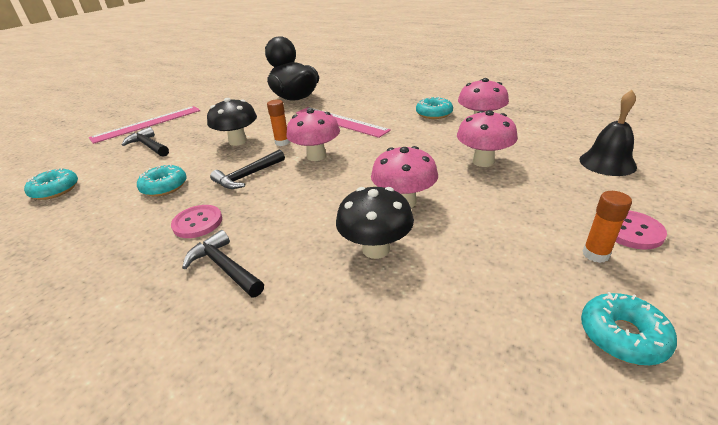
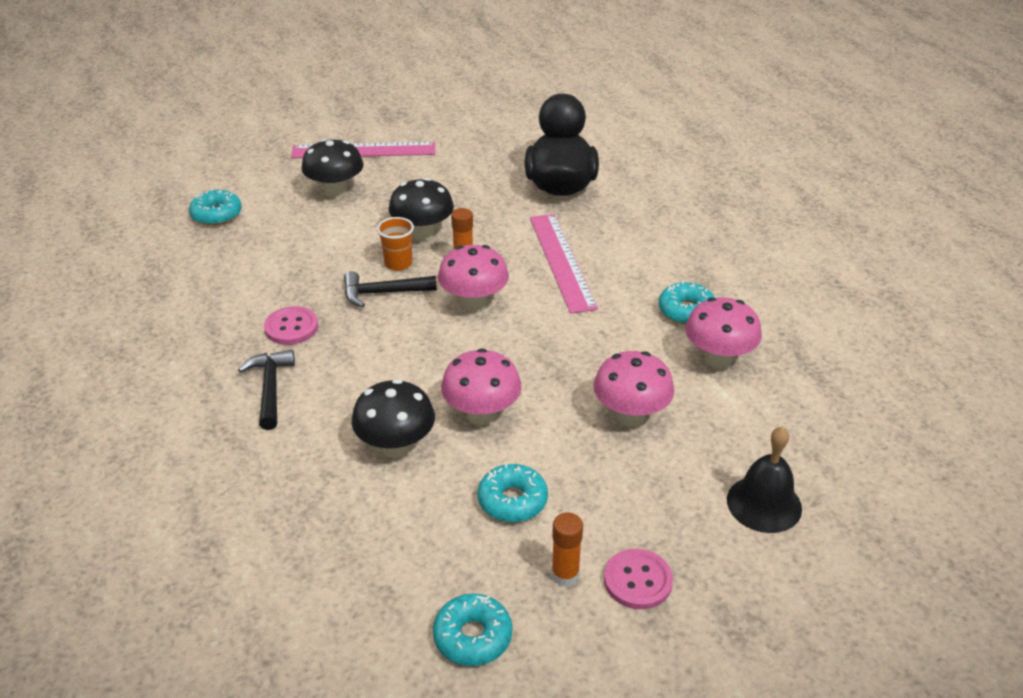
camera: 35 degrees right, 5 degrees up
(148, 146) = (335, 192): black hammer -> black mushroom
(164, 187) = (302, 264): turquoise donut -> turquoise donut (512, 500)
(239, 159) = (398, 263): none -> orange cup

